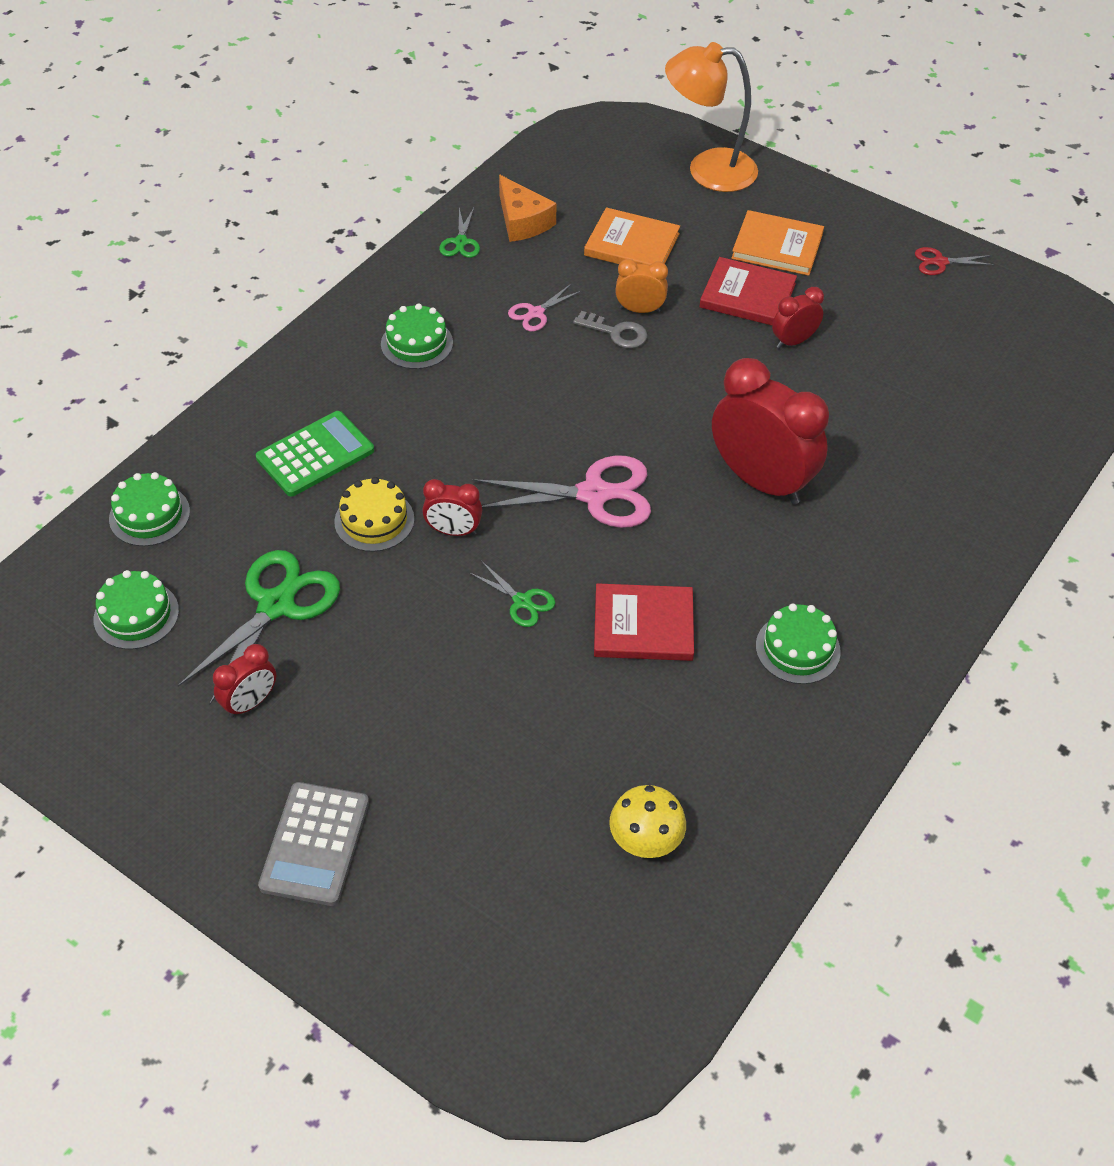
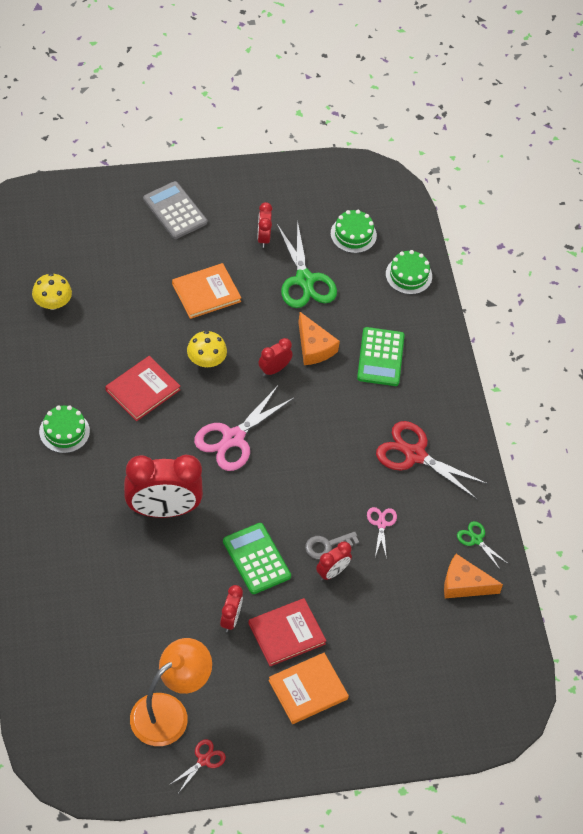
camera: 130 degrees right, 5 degrees up
(374, 520) = (314, 347): yellow cake -> orange cheese
(417, 343) = (414, 455): green cake -> red scissors
(522, 602) = (206, 360): green scissors -> yellow mushroom
(632, 245) = (387, 618): orange book -> orange book (206, 292)
(639, 310) = (332, 572): orange clock -> red clock
(706, 370) = (256, 559): none -> green calculator
(707, 170) = (411, 723): orange lamp -> orange lamp (169, 712)

